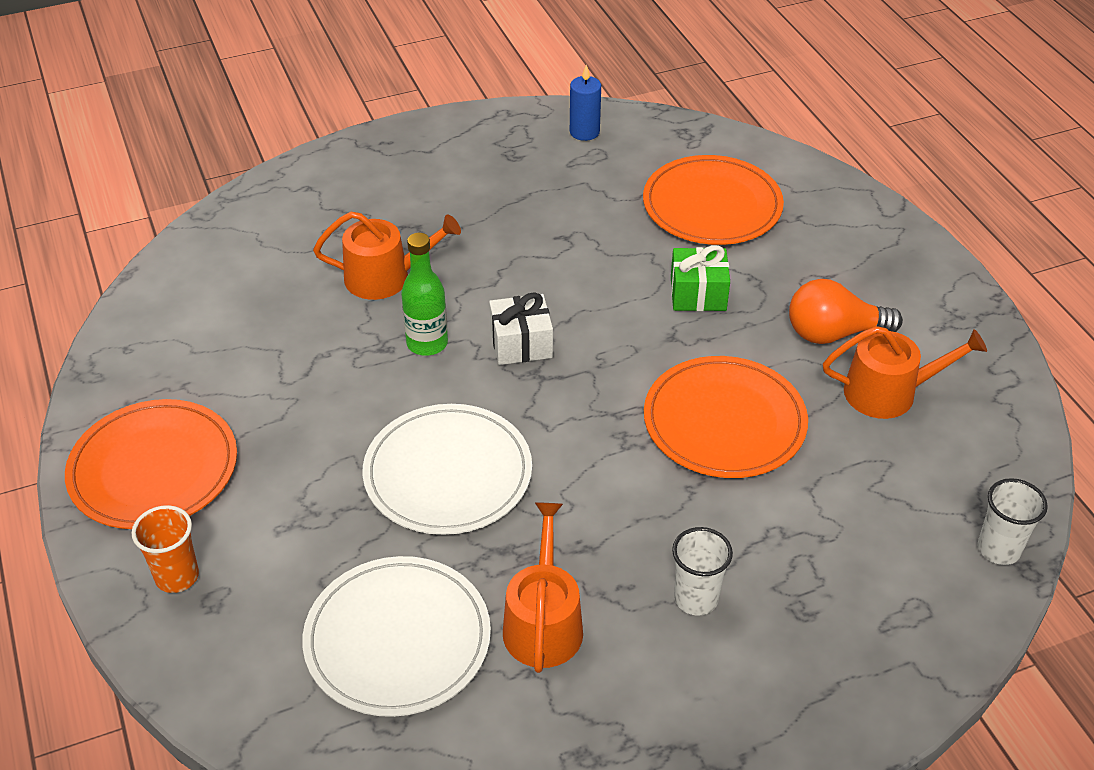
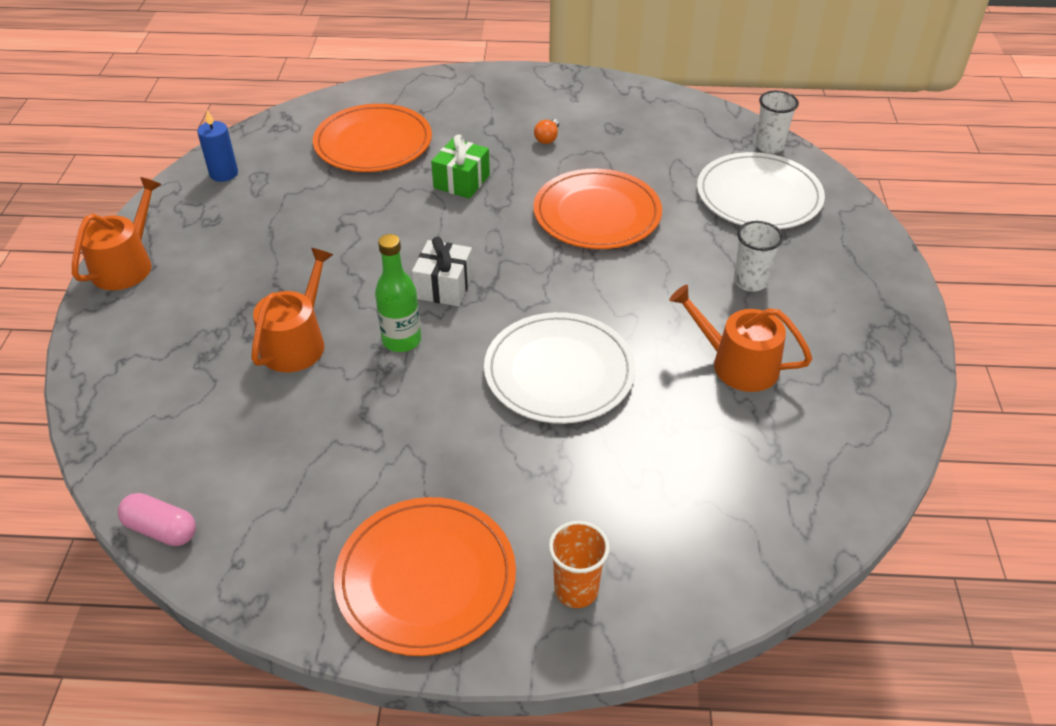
camera: 65 degrees left, 0 degrees up
(143, 292) = (161, 529): none -> pink capsule
(397, 639) = (717, 452): white plate -> white plate (759, 196)
(833, 333) = (547, 138): orange light bulb -> orange light bulb, size x0.48
(889, 392) = (617, 137): orange watering can -> orange watering can (127, 264)

